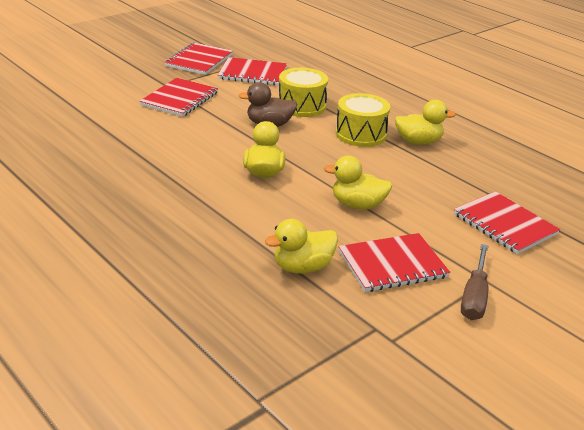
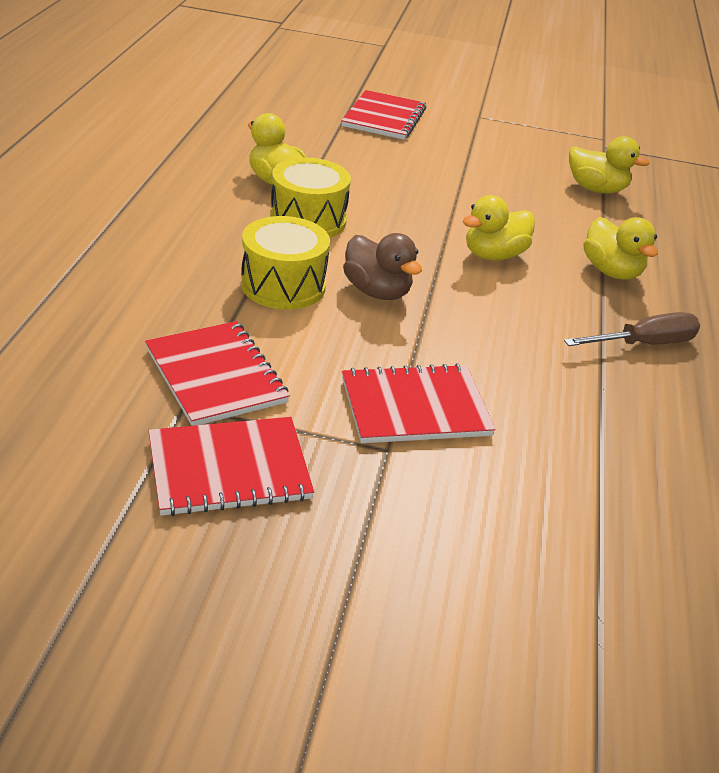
camera: 130 degrees left, 5 degrees up
(357, 205) = (464, 187): yellow duck -> yellow duck (611, 271)
(392, 264) = (524, 154): red notebook -> none
(474, 297) = (506, 118): brown screwdriver -> brown screwdriver (644, 344)

